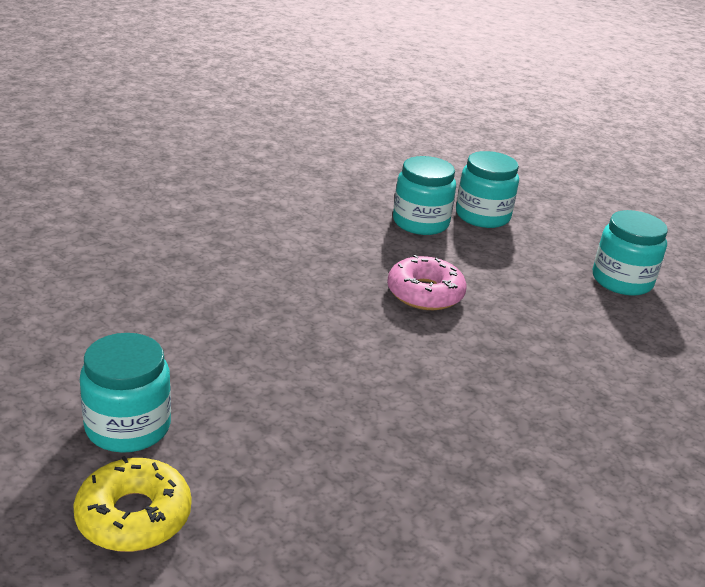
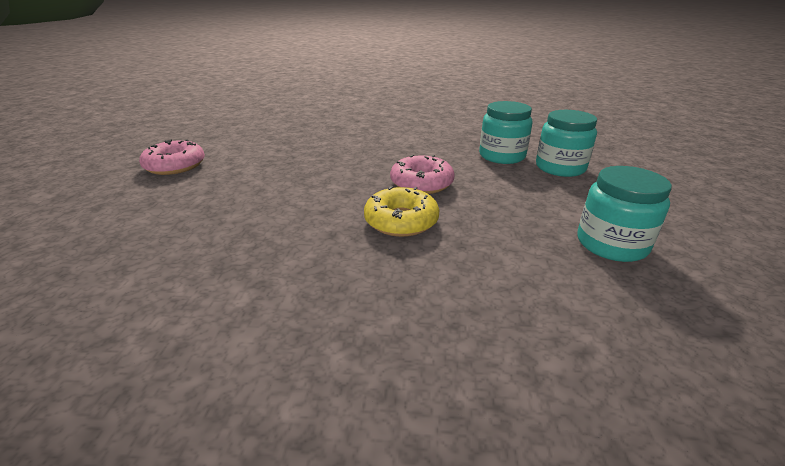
camera: 55 degrees right, 0 degrees up
(128, 427) = (175, 166): turquoise jar -> pink donut
(134, 516) = (101, 190): yellow donut -> yellow donut (401, 221)

